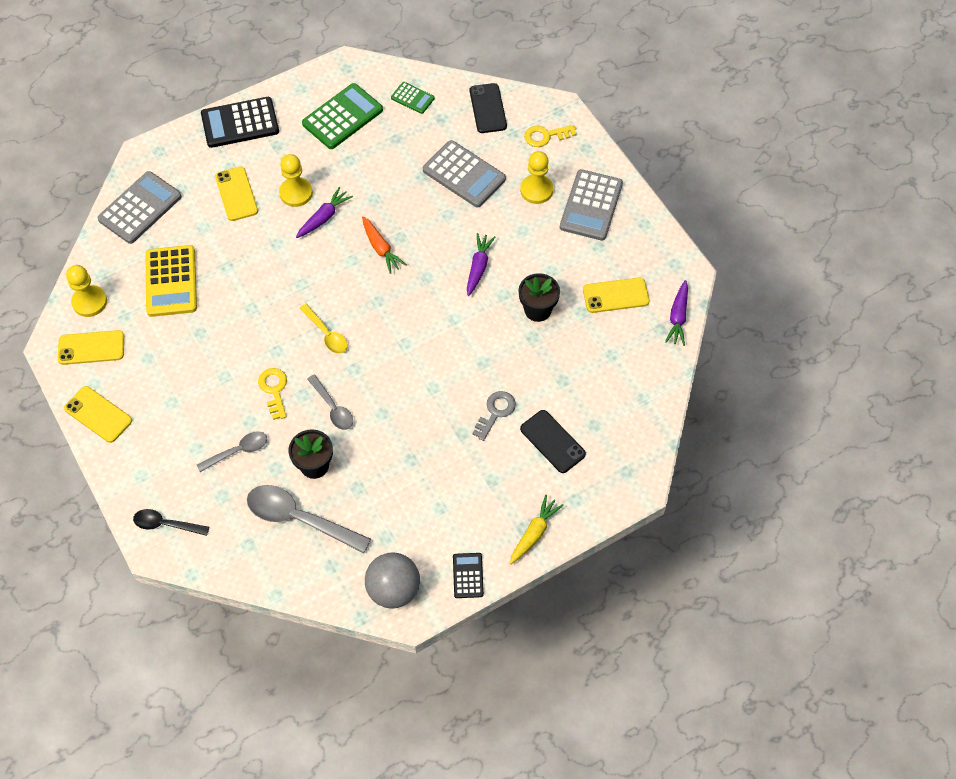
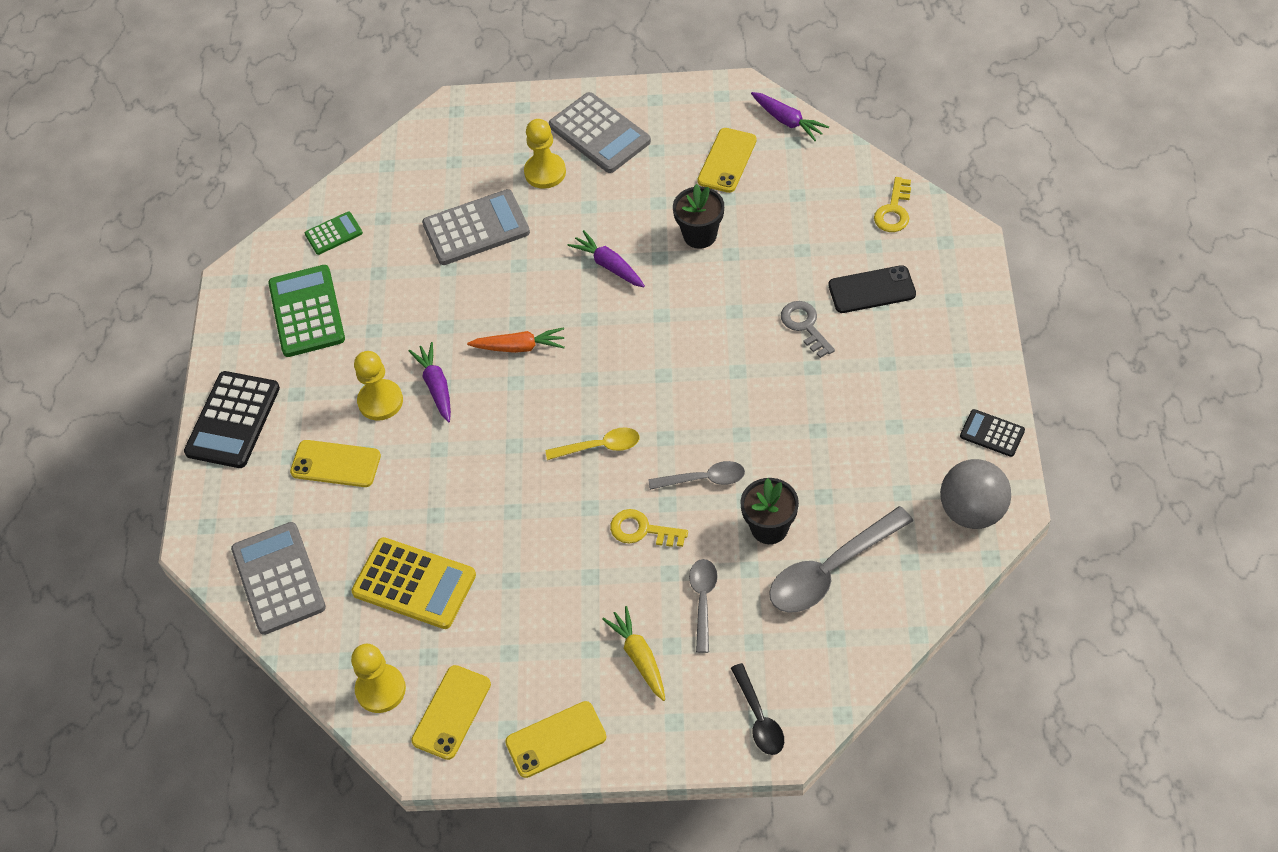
camera: 55 degrees left, 5 degrees down
(166, 524) = (759, 717): black spoon -> black spoon turned 60 degrees counterclockwise
(488, 108) = (403, 170): black phone -> none
(534, 533) = (973, 352): yellow carrot -> yellow carrot (639, 657)
(545, 136) = (480, 135): yellow key -> yellow key (894, 211)

